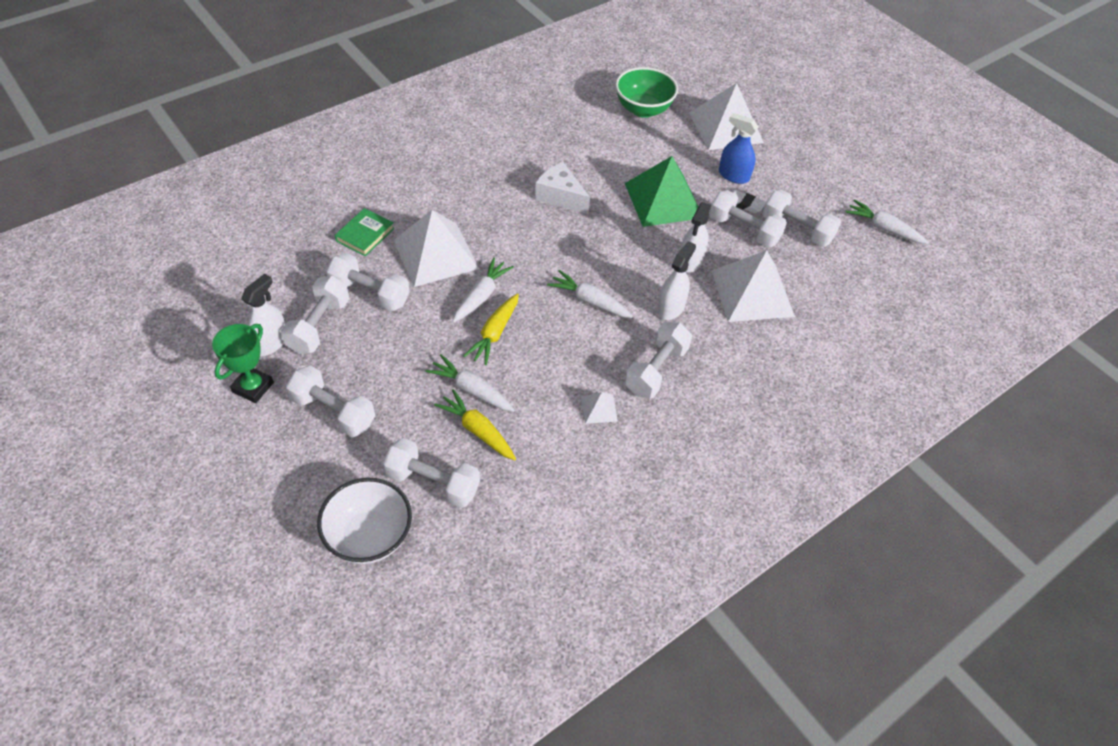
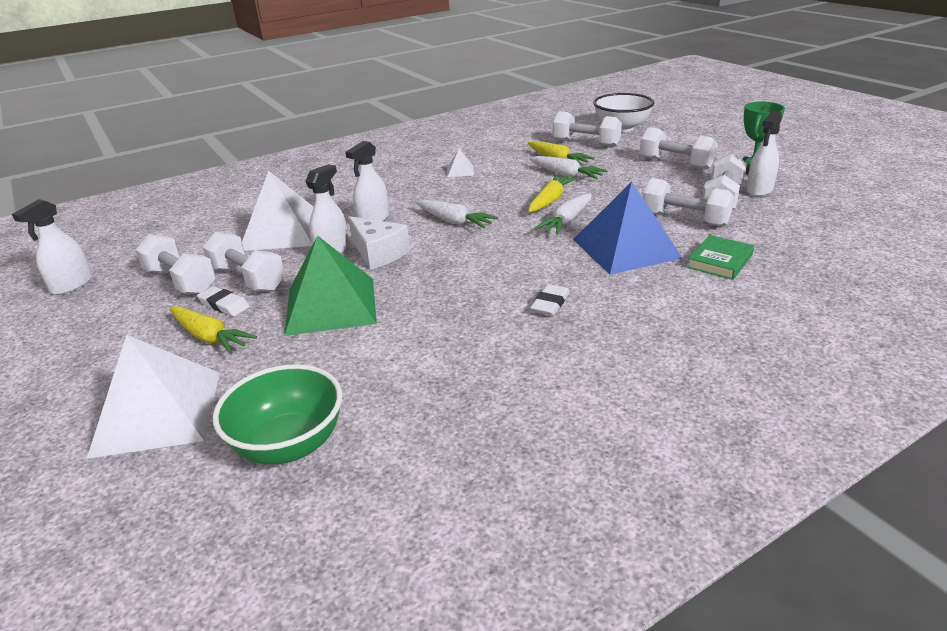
camera: 170 degrees left, 20 degrees down
(435, 254) = (626, 248): white pyramid -> blue pyramid
(505, 196) = (550, 303): none -> white eraser
(560, 196) = (472, 305): white cheese -> white cheese (378, 253)
(656, 370) = (405, 188): white dumbbell -> none
(733, 175) = (209, 337): blue spray bottle -> yellow carrot
(883, 228) = (72, 285): white carrot -> white spray bottle

